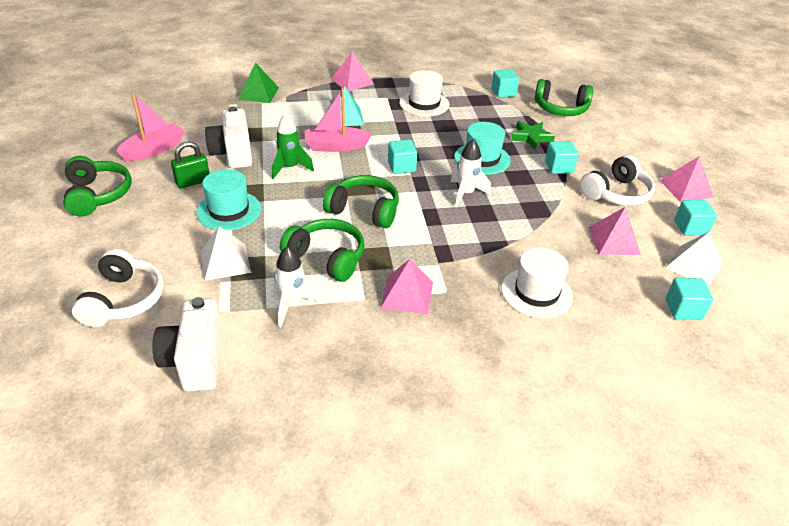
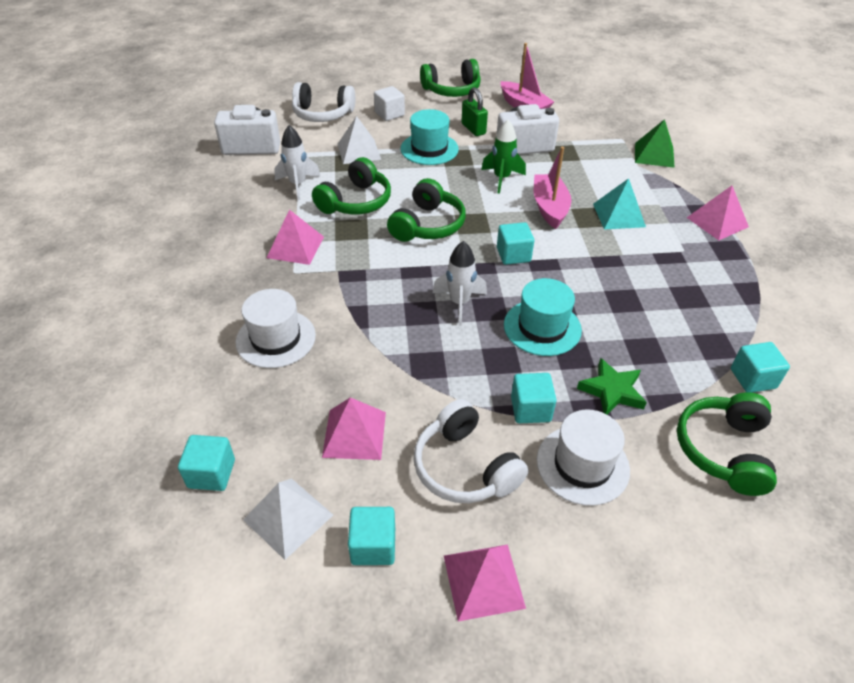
camera: 95 degrees right, 5 degrees up
(142, 241) = (389, 114): none -> white cube
(424, 104) = (679, 284): white hat -> white hat (582, 464)

